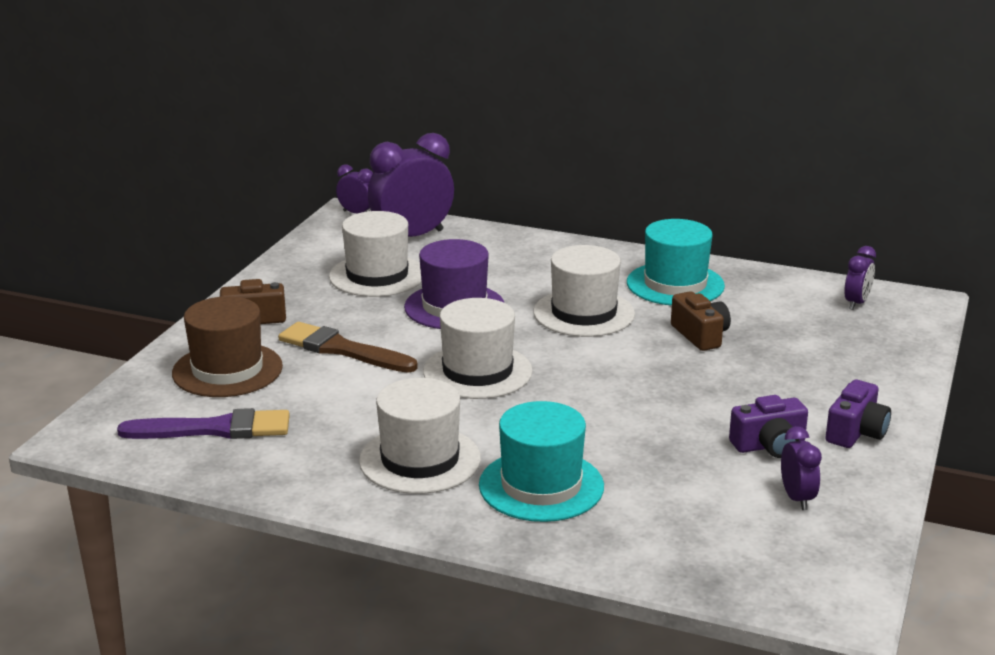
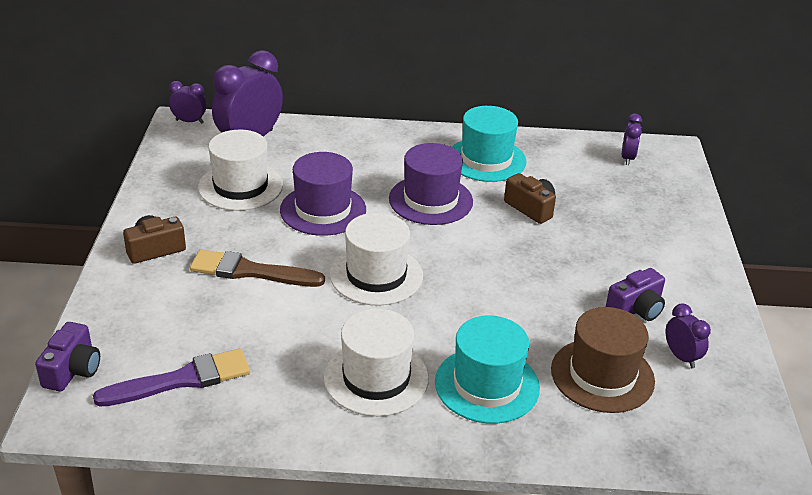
camera: 20 degrees left, 10 degrees up
(227, 370) = (160, 312): brown hat -> brown hat (602, 375)
(584, 313) = (430, 200): white hat -> purple hat
(856, 432) = (690, 284): purple camera -> purple camera (73, 370)

